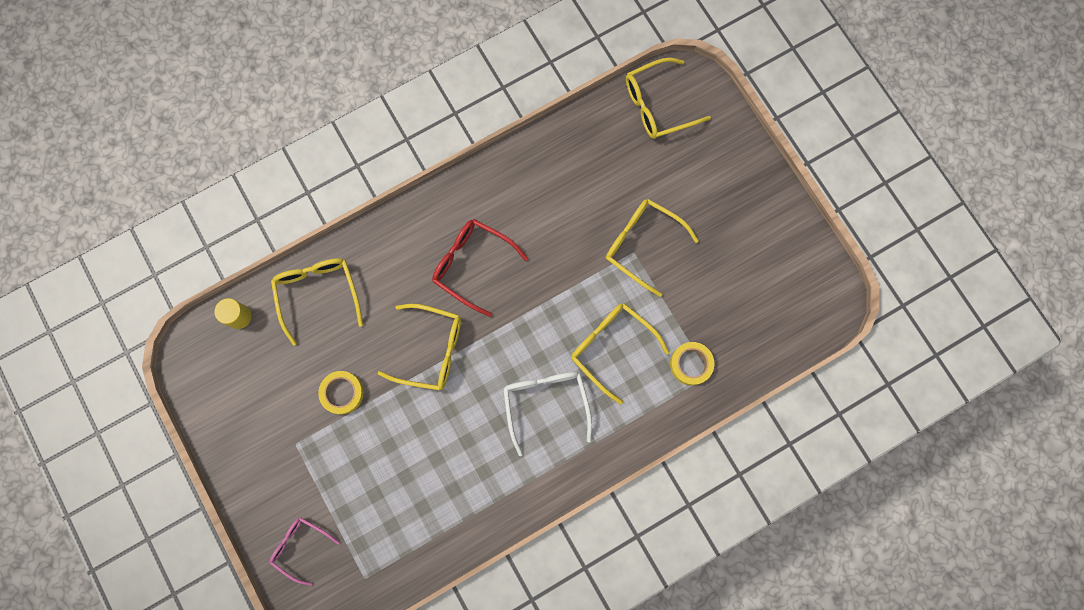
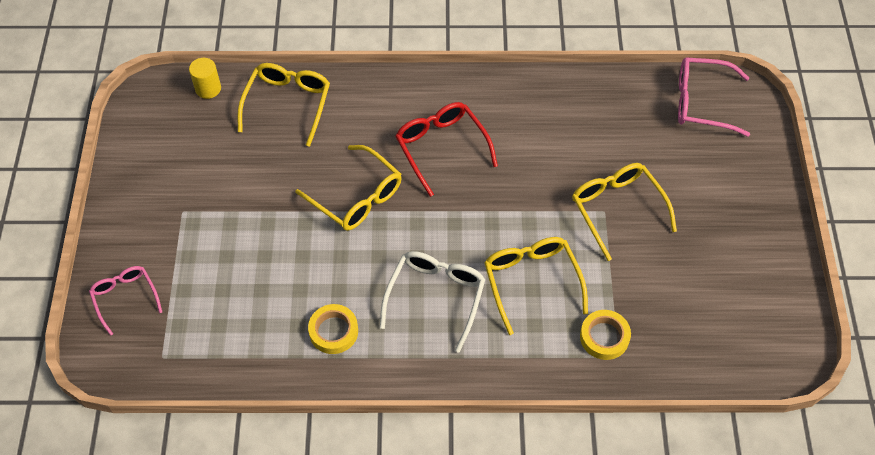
camera: 30 degrees right, 20 degrees down
(342, 393) = (253, 191): yellow tape -> yellow tape (333, 331)
(657, 105) = (701, 102): yellow glasses -> pink glasses

